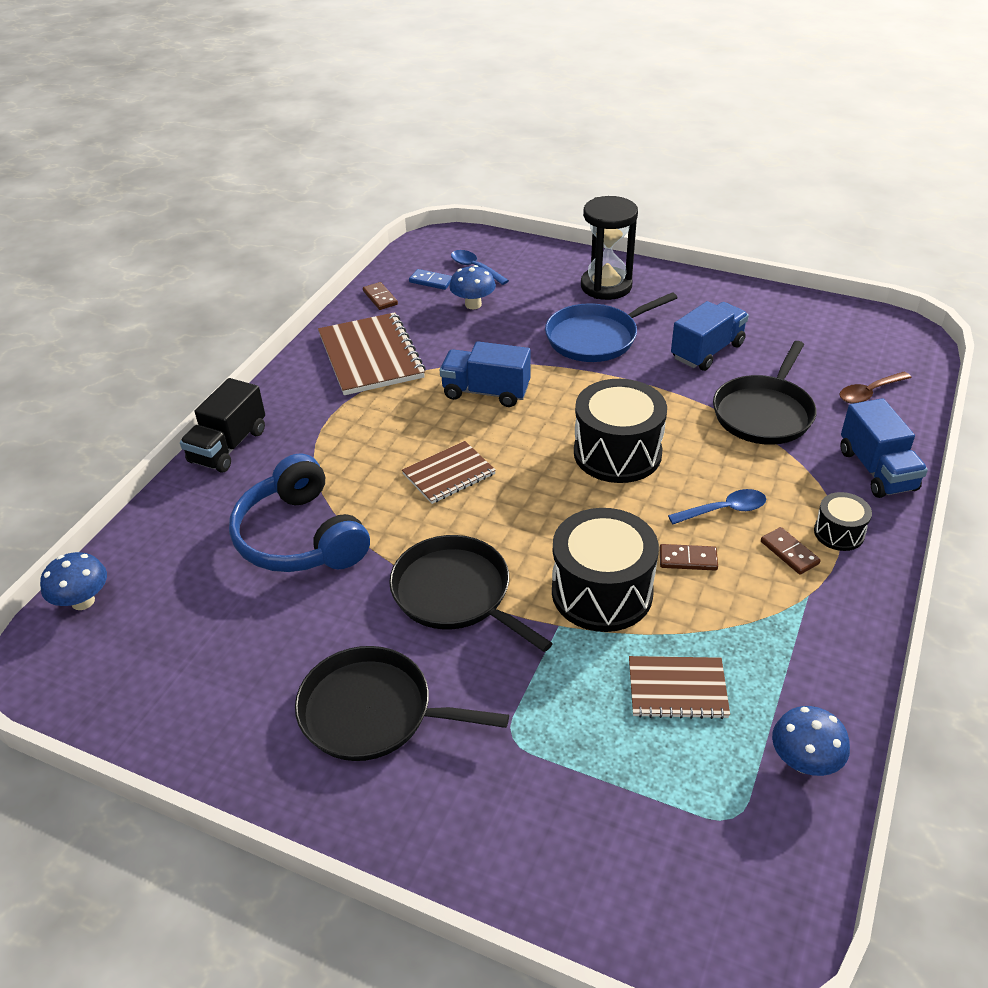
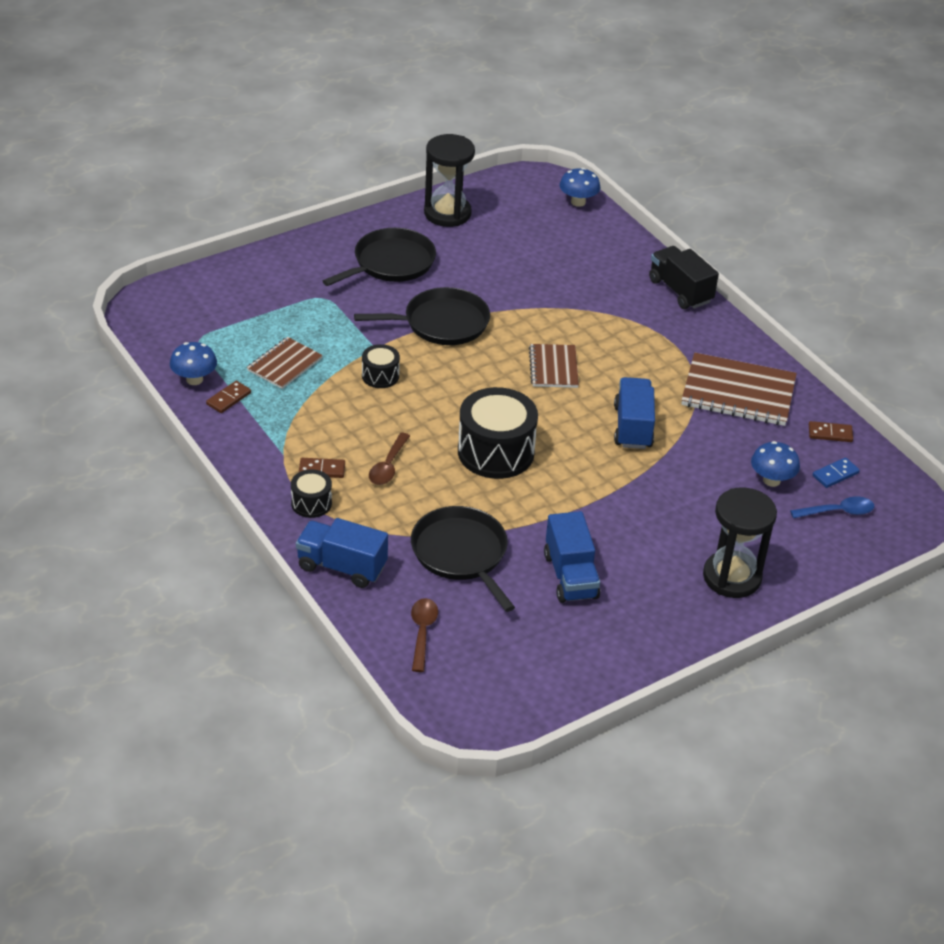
camera: 120 degrees right, 0 degrees up
(200, 719) = (447, 213): none -> black hourglass
(300, 537) = (554, 288): blue headphones -> none
(486, 392) = (632, 427): blue truck -> blue truck turned 45 degrees counterclockwise
(595, 338) = (652, 523): blue pan -> none
(602, 592) = (380, 376): black drum -> black drum, size x0.51
(688, 559) = (366, 424): brown domino -> brown domino (228, 398)
(724, 510) = (388, 466): blue spoon -> brown spoon

